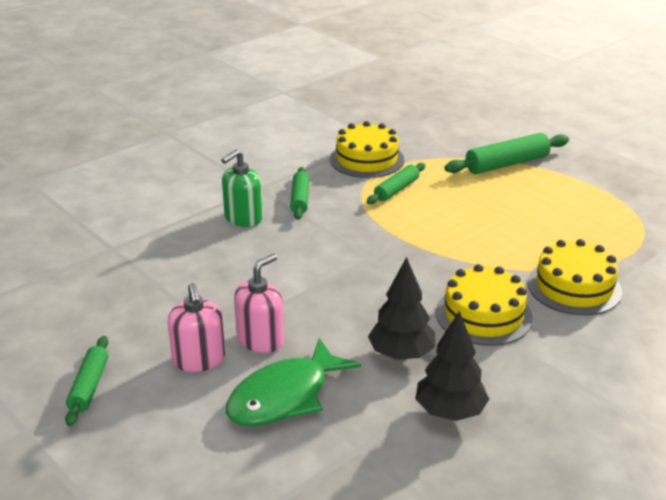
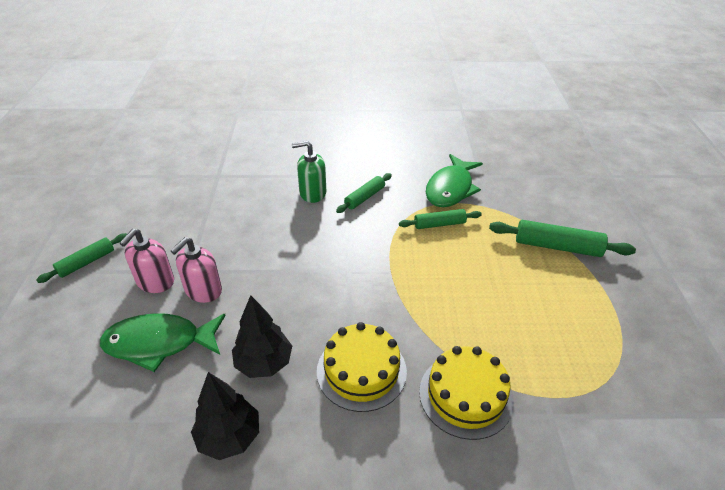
camera: 40 degrees right, 10 degrees up
(261, 340) = (203, 290): pink soap dispenser -> pink soap dispenser turned 135 degrees clockwise
(366, 159) = (450, 188): yellow cake -> green fish

